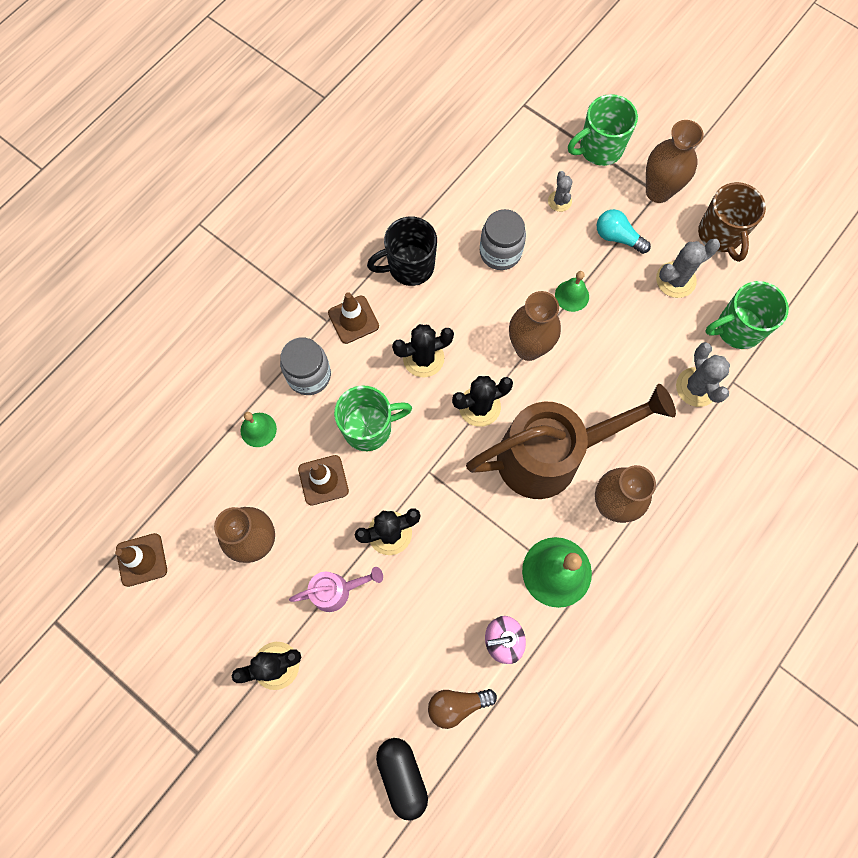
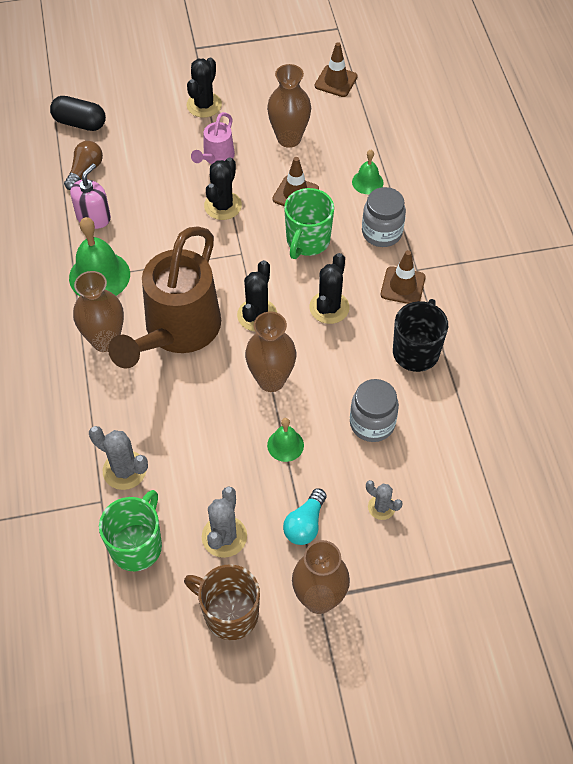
camera: 130 degrees right, 15 degrees down
(599, 149) = (407, 586): green mug -> none
(617, 237) = (305, 524): turquoise light bulb -> turquoise light bulb turned 135 degrees clockwise

